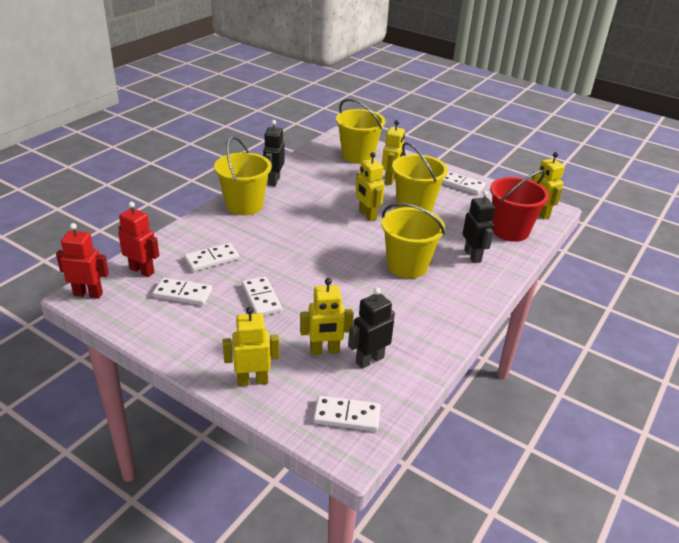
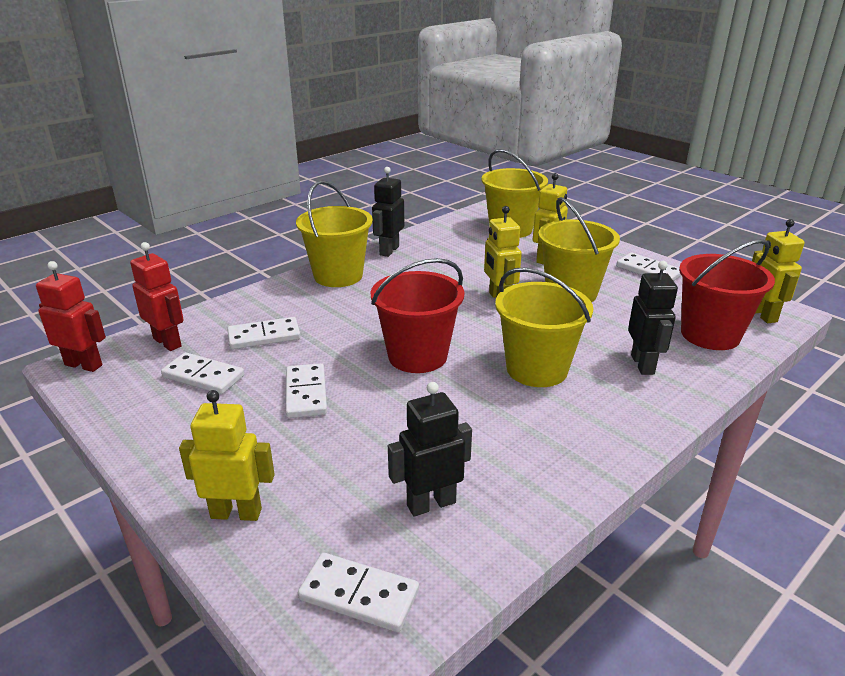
camera: 15 degrees right, 5 degrees down
(324, 350) = (366, 480): yellow robot -> none
(326, 264) = (417, 356): none -> red bucket

